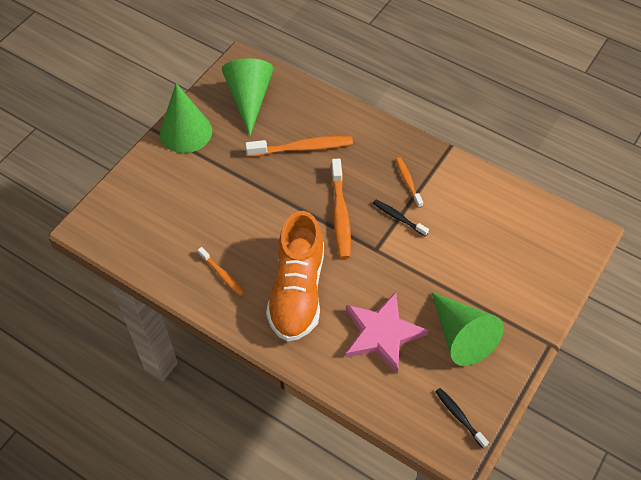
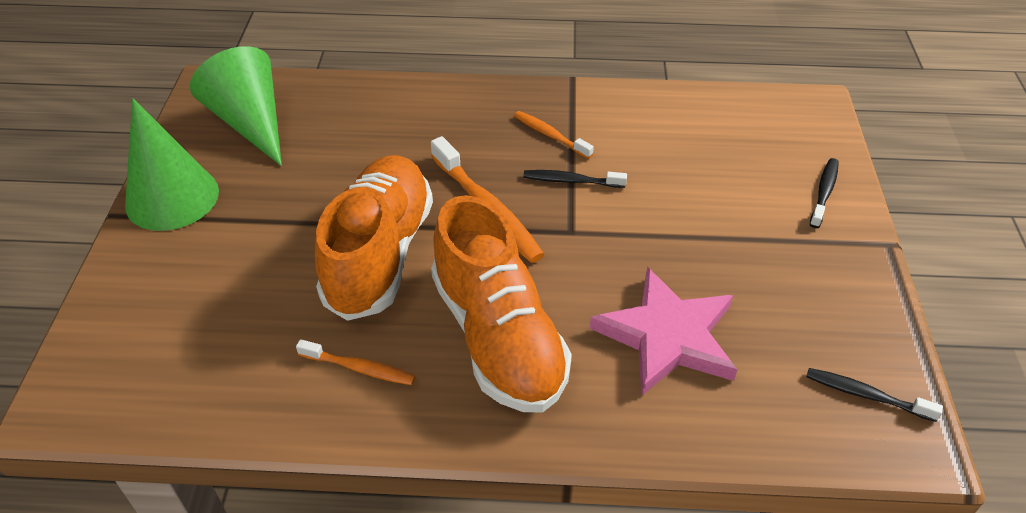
camera: 30 degrees left, 10 degrees down
(268, 215) = (380, 254): none -> orange shoe
(303, 148) = (373, 151): orange toothbrush -> none
(461, 336) = (774, 287): green cone -> none
(540, 294) = (824, 192): none -> black toothbrush

